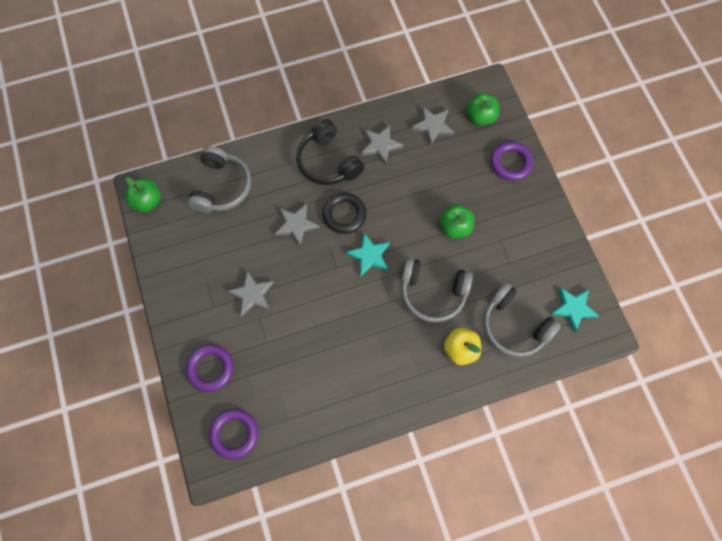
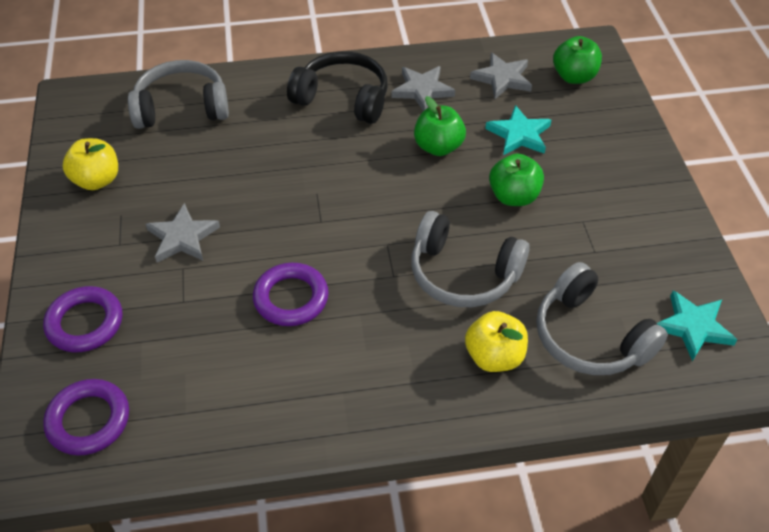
camera: 10 degrees right, 20 degrees down
(147, 201) = (73, 111): green apple -> green apple (438, 147)
(182, 258) = (97, 180): none -> yellow apple
(221, 187) = (182, 108): grey headphones -> grey headphones turned 120 degrees counterclockwise
(296, 225) = (275, 163): grey star -> none
(328, 161) = (342, 99): black headphones -> black headphones turned 135 degrees clockwise
(344, 215) = (349, 160): black ring -> none
(369, 256) = (374, 214): turquoise star -> turquoise star (519, 135)
(511, 163) = (612, 132): purple ring -> purple ring (291, 298)

